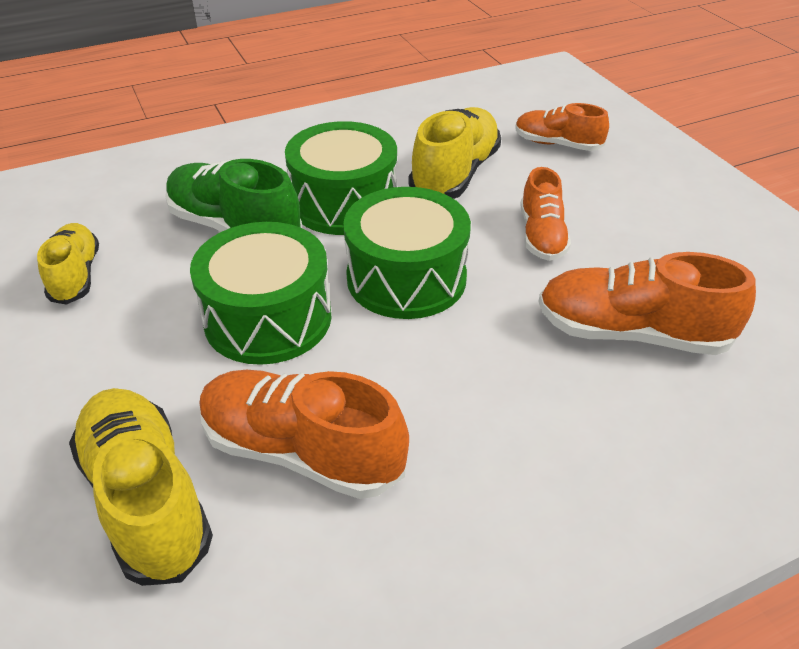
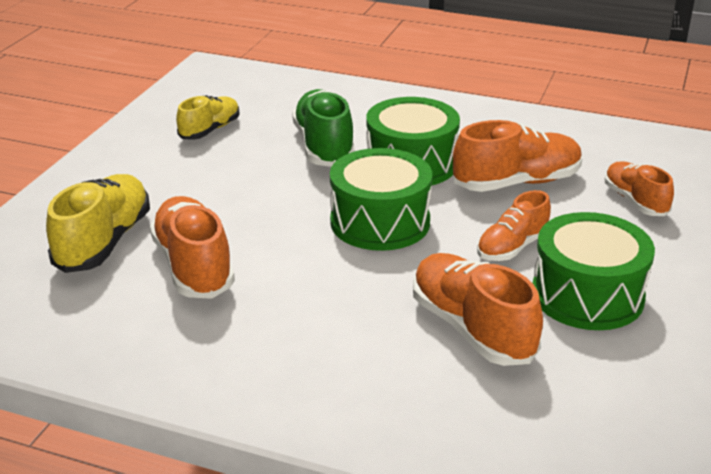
camera: 45 degrees right, 10 degrees down
(268, 318) = (271, 200): green drum -> green drum (587, 295)
(455, 174) = (517, 183): yellow shoe -> orange shoe

